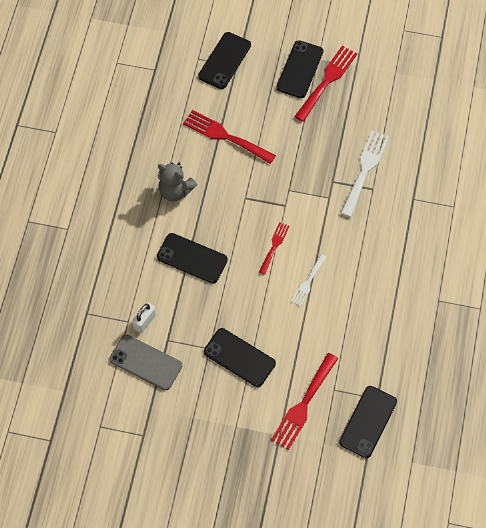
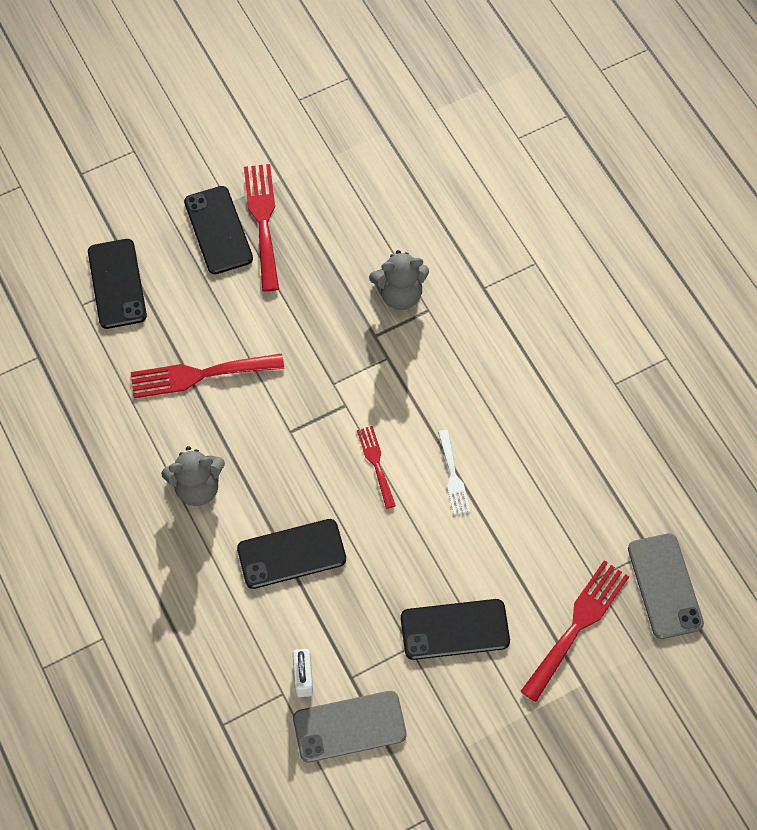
camera: 40 degrees left, 0 degrees up
(303, 404) = (577, 625): red fork -> red fork turned 135 degrees counterclockwise
(365, 170) = (400, 294): white fork -> grey teddy bear
(368, 421) = (664, 586): black phone -> grey phone

